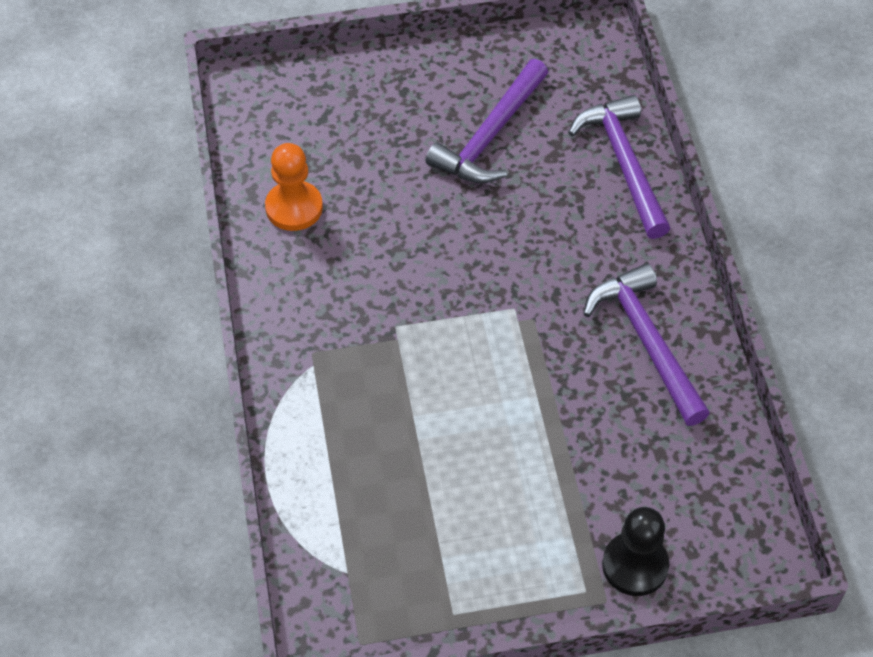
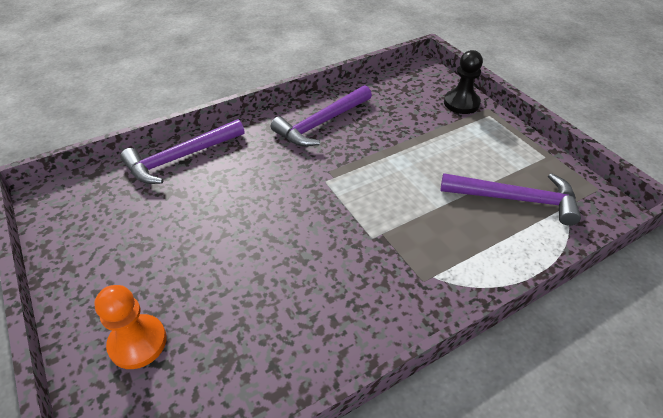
camera: 110 degrees left, 10 degrees down
(294, 208) = (284, 347): orange pawn -> orange pawn (138, 342)
(490, 136) = (166, 232): purple hammer -> purple hammer (515, 199)

